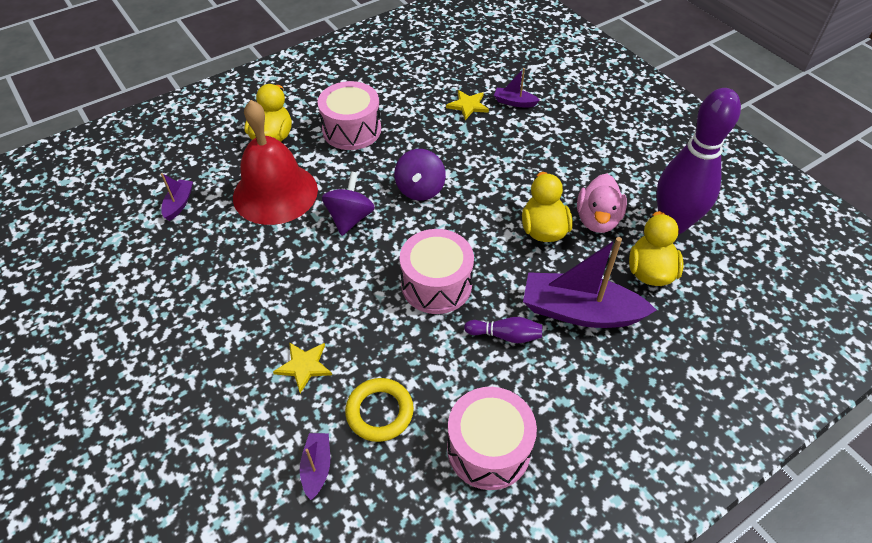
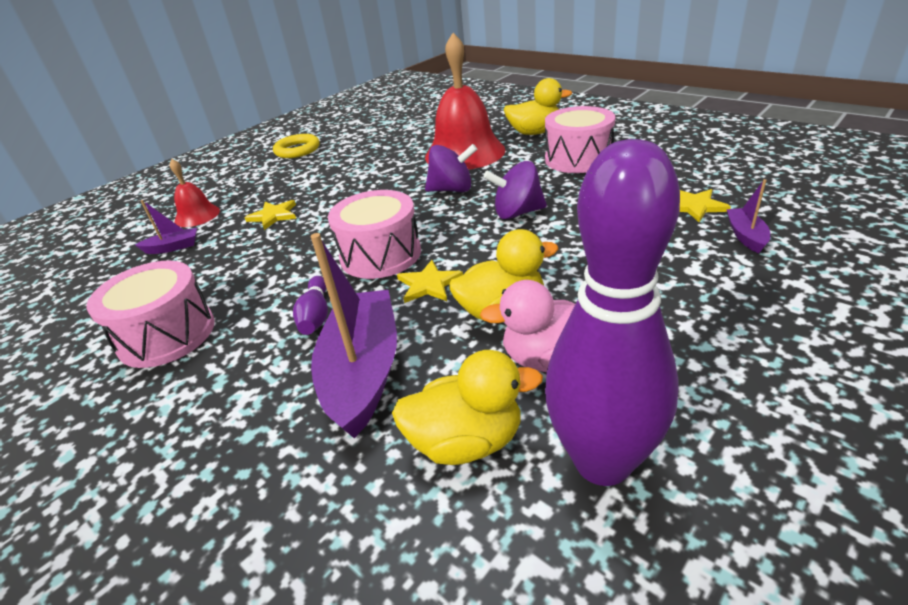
camera: 80 degrees right, 15 degrees down
(179, 204) = (431, 127): purple boat -> none
(246, 450) = (197, 215): none -> red bell
(379, 412) = (222, 262): yellow ring -> yellow ring (297, 150)
(495, 261) = (429, 284): none -> yellow star

